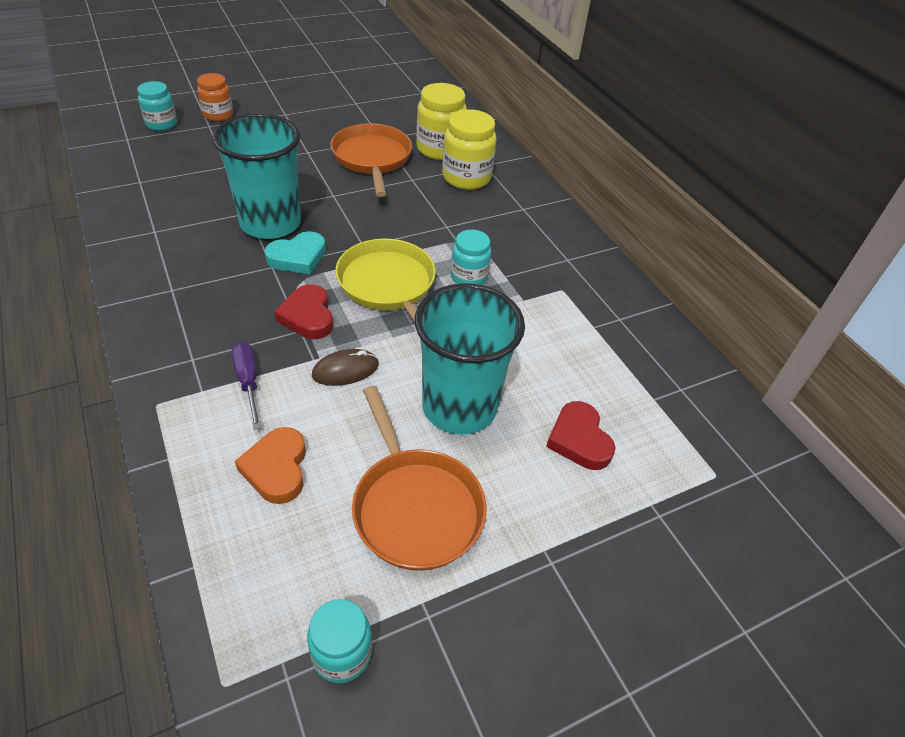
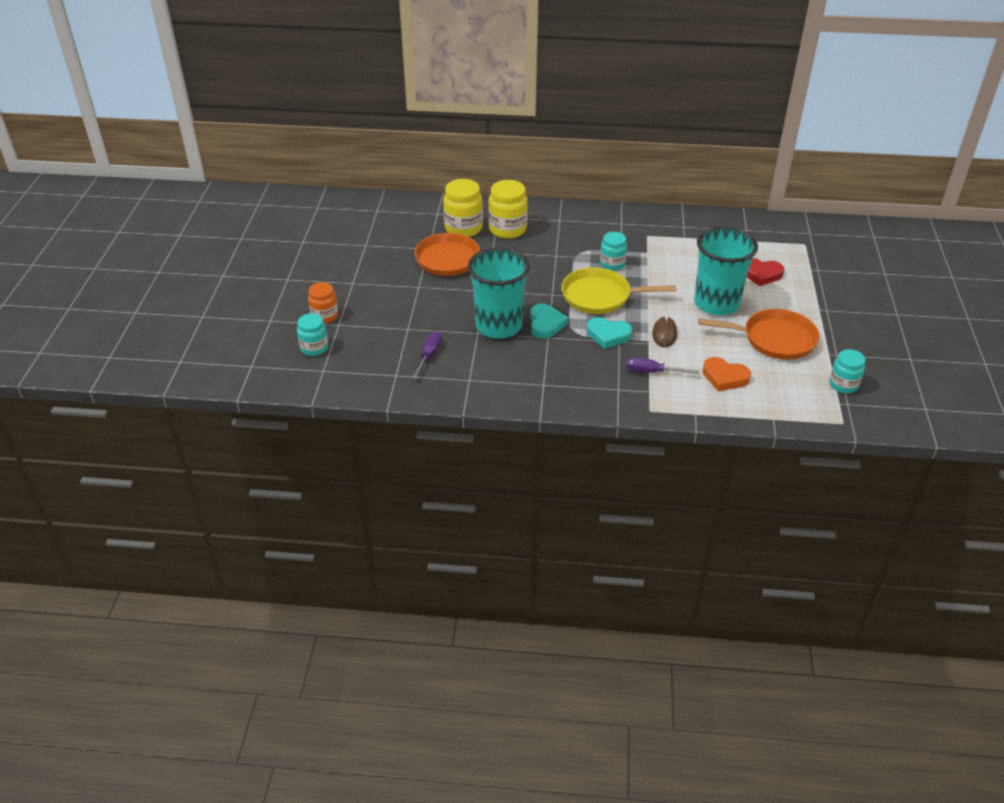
camera: 55 degrees left, 5 degrees down
(185, 192) = (429, 355): none -> purple screwdriver
(308, 316) = (608, 335): red heart -> turquoise heart

